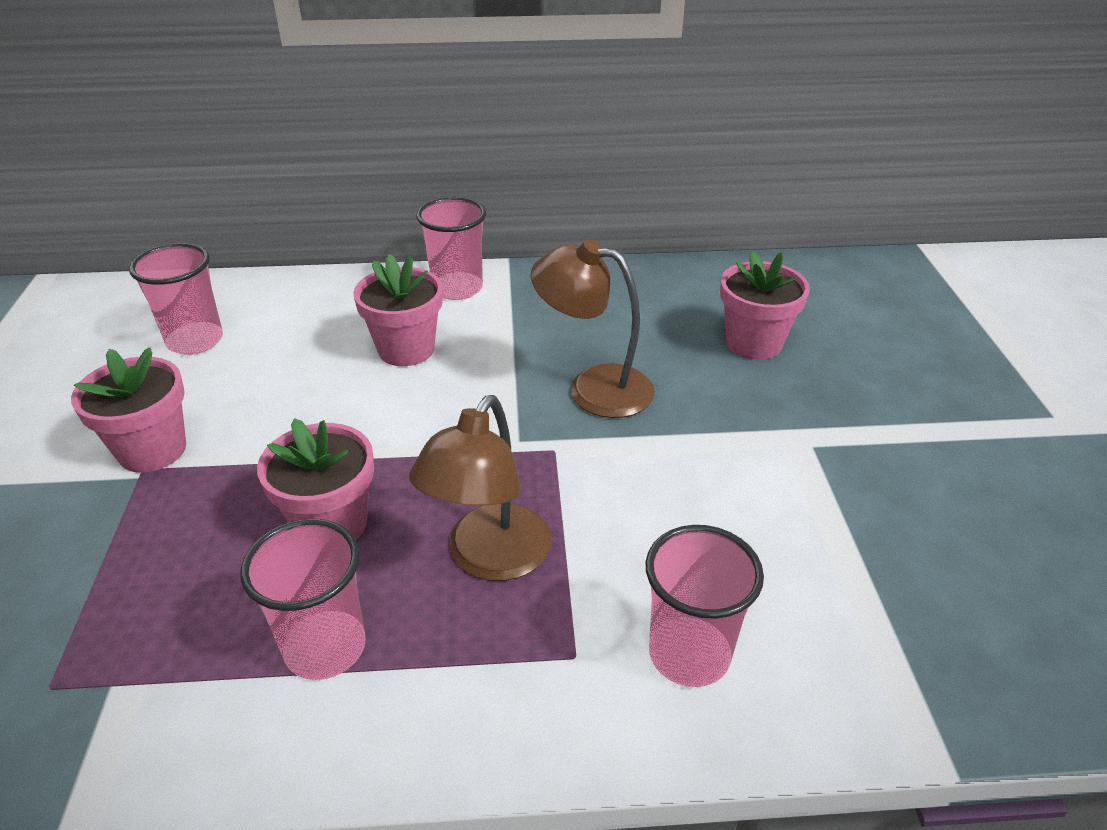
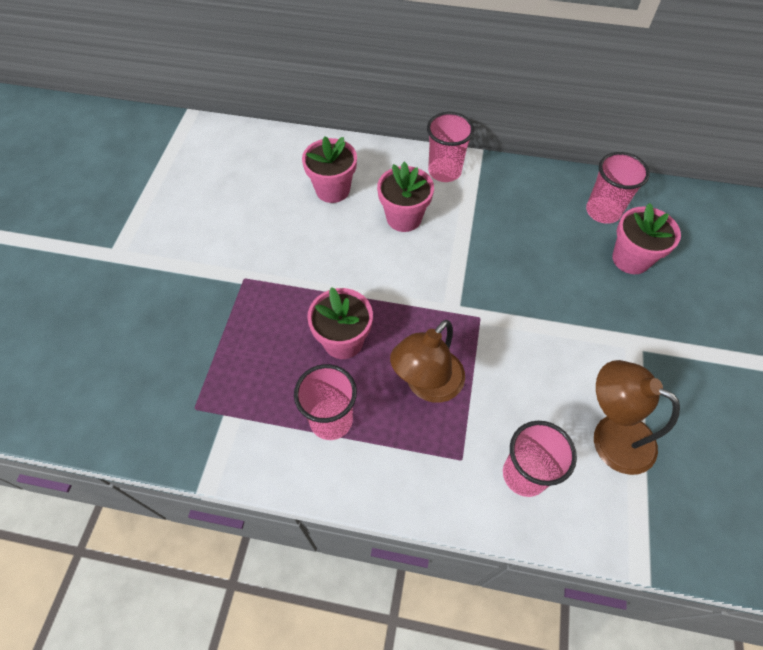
camera: 15 degrees right, 20 degrees up
(152, 450) = (250, 265): pink flower pot -> pink flower pot (332, 190)
(195, 341) = (278, 185): pink cup -> pink cup (603, 211)
(593, 387) = (515, 274): brown lamp -> brown lamp (611, 436)

